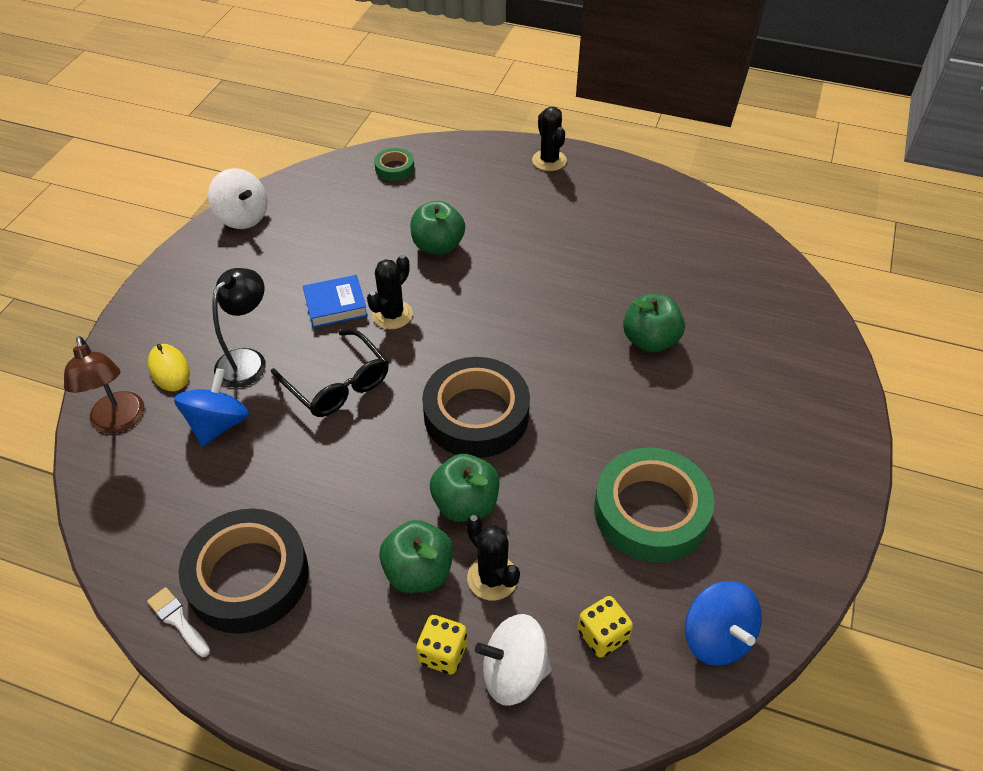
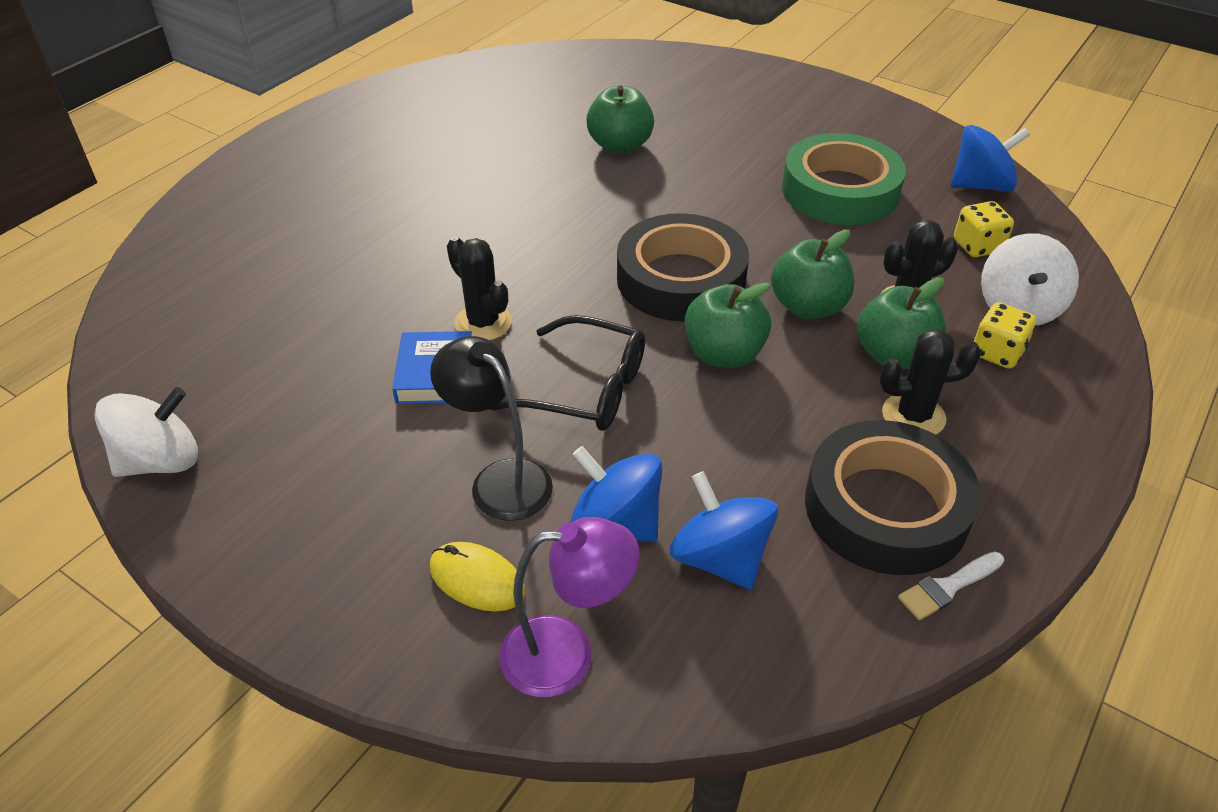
camera: 75 degrees left, 5 degrees down
(119, 422) = (567, 654): brown lamp -> purple lamp
(169, 369) = (477, 580): yellow mouse -> yellow mouse turned 45 degrees clockwise
(194, 483) = (720, 558): none -> blue spinning top
(337, 384) = (587, 389): black glasses -> black glasses turned 45 degrees clockwise
(394, 168) = (179, 280): green tape -> none
(438, 246) = (376, 265): green apple -> green apple (724, 354)
(549, 160) = (278, 152): black cactus -> black cactus (913, 416)

